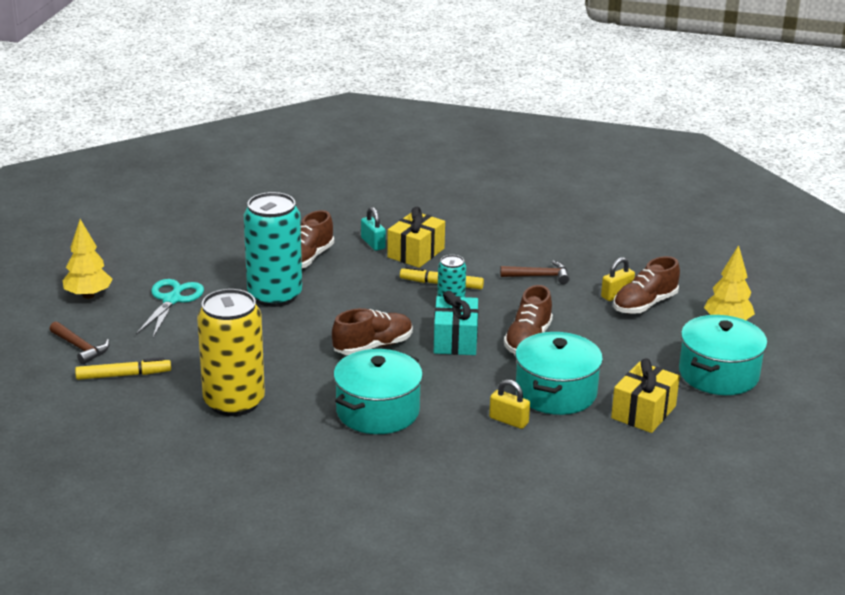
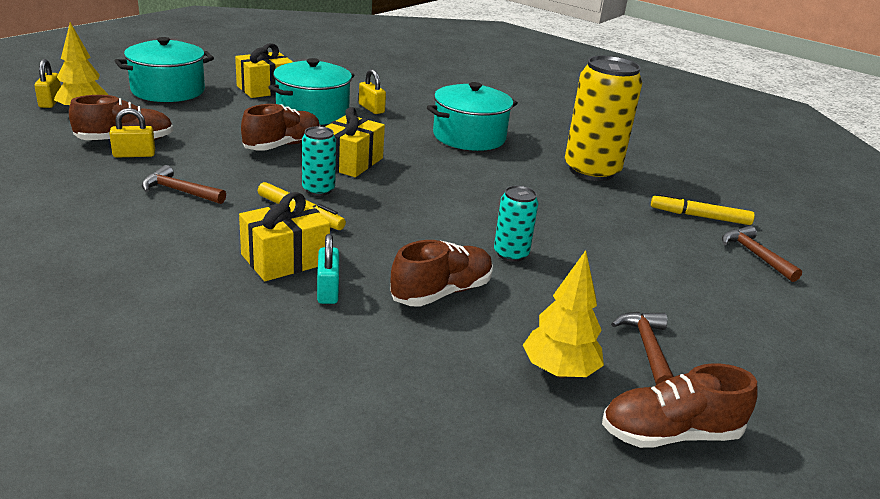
camera: 160 degrees left, 0 degrees up
(88, 295) = (764, 321): yellow tree -> yellow tree (559, 371)
(169, 261) = (647, 348): none -> brown hammer
(172, 300) = (646, 283): turquoise scissors -> none
(274, 295) = (511, 254): turquoise can -> turquoise can, size x0.50
(373, 346) = (435, 177): brown shoe -> brown shoe (670, 434)
(455, 340) = (350, 162): turquoise gift -> yellow gift
(771, 324) = (50, 102): none -> yellow padlock

